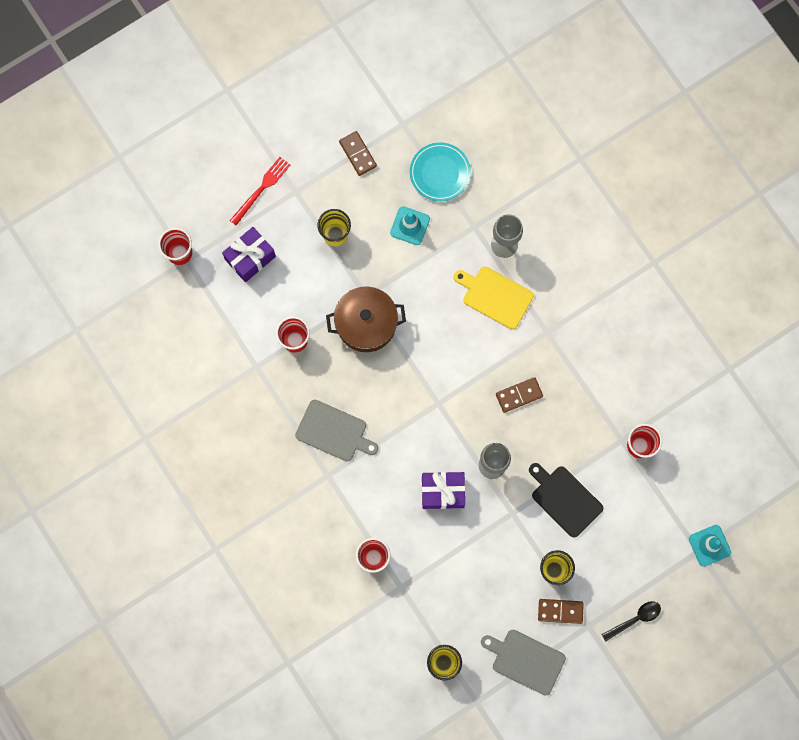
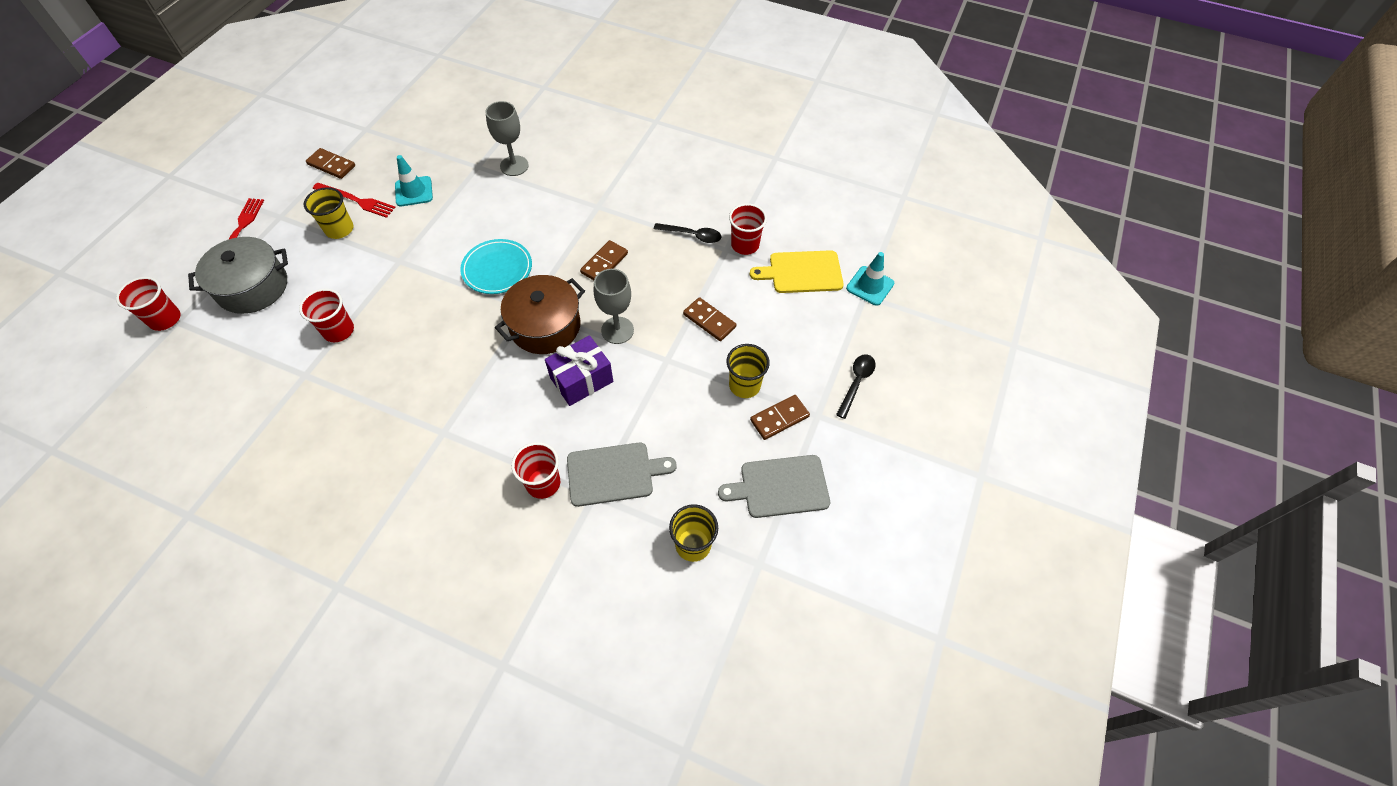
camera: 35 degrees left, 20 degrees down
(250, 258) = (253, 287): purple gift -> grey pot
(334, 432) = (427, 388): grey cutting board -> grey cutting board (614, 474)
(361, 209) = (356, 200): none -> red fork
(366, 323) = (411, 281): brown pot -> brown pot (545, 326)
(440, 173) = (421, 145): turquoise plate -> turquoise plate (497, 269)
(495, 296) = (530, 203): yellow cutting board -> yellow cutting board (802, 272)
(565, 499) = (709, 320): black cutting board -> brown domino
(604, 410) = (692, 235): none -> black spoon

